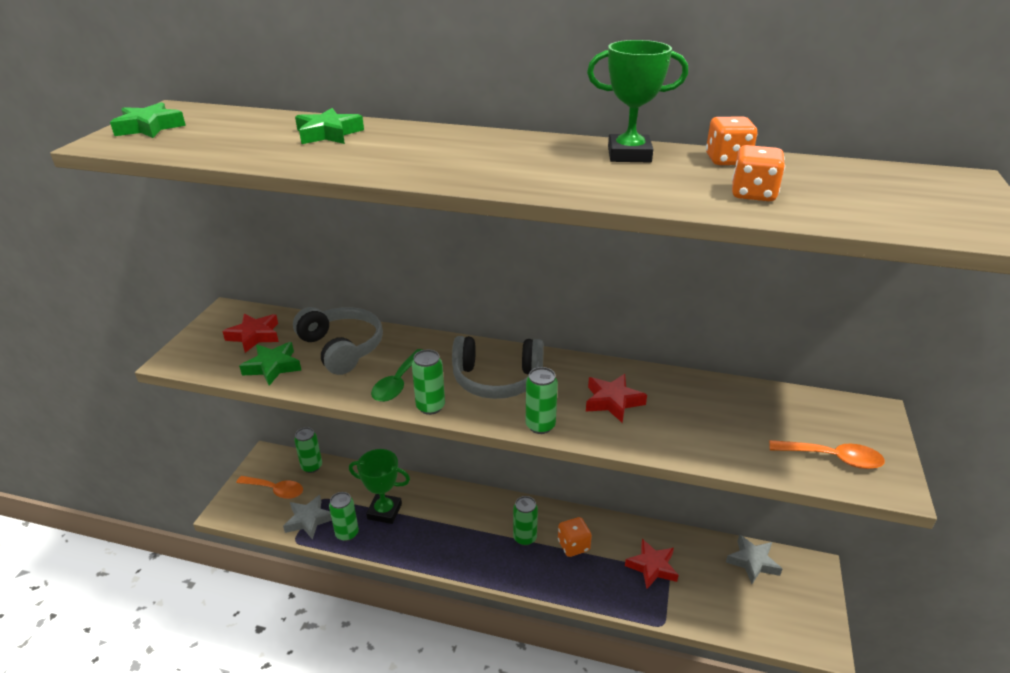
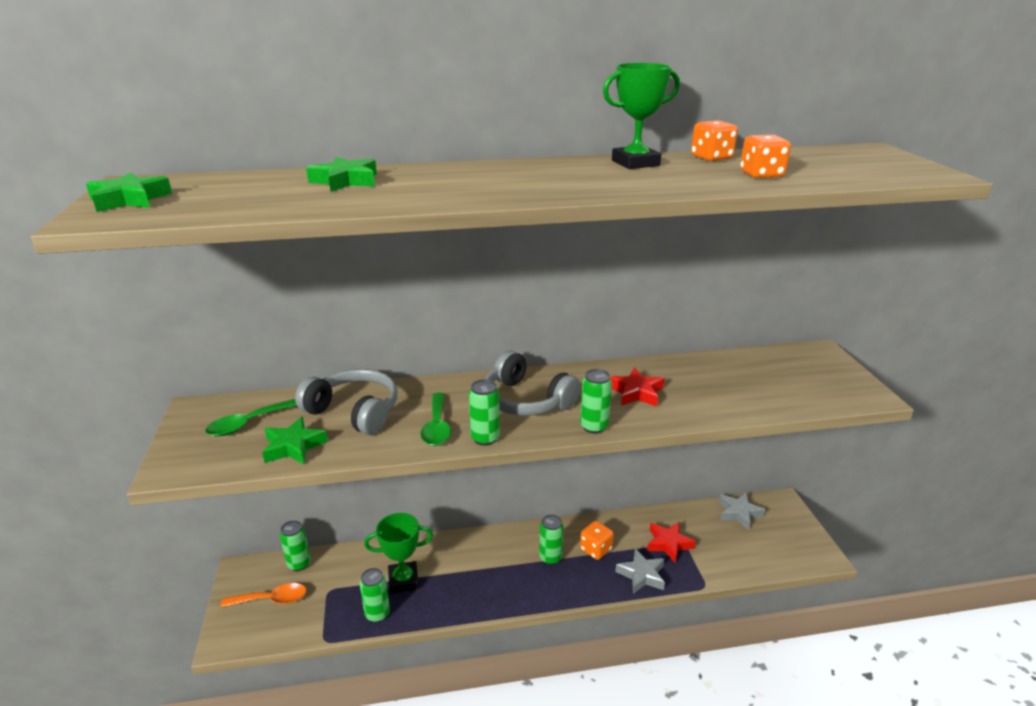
camera: 25 degrees left, 5 degrees down
(254, 336) = (248, 424): red star -> green spoon
(309, 520) = (328, 615): grey star -> grey star (641, 575)
(497, 379) = (526, 400): grey headphones -> grey headphones turned 60 degrees clockwise
(833, 458) = (821, 389): orange spoon -> none

